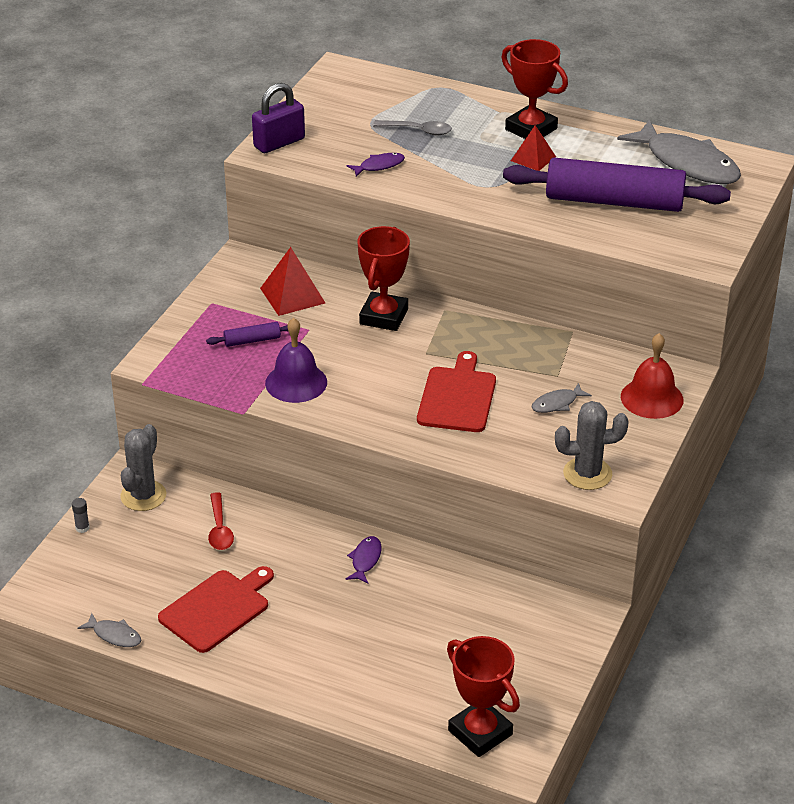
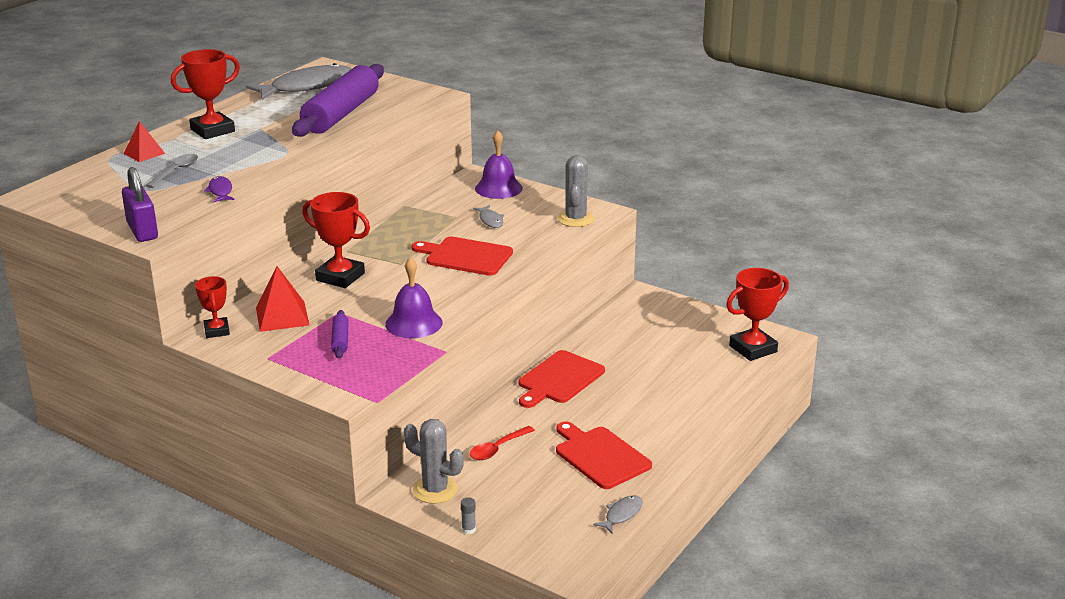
camera: 80 degrees left, 10 degrees down
(220, 529) = (497, 449): red spoon -> red spoon turned 135 degrees clockwise
(256, 263) = (217, 331): none -> red trophy
(365, 560) = (559, 379): purple fish -> red cutting board
(533, 158) = (258, 134): red pyramid -> red pyramid (144, 153)
(652, 398) = (498, 188): red bell -> purple bell

